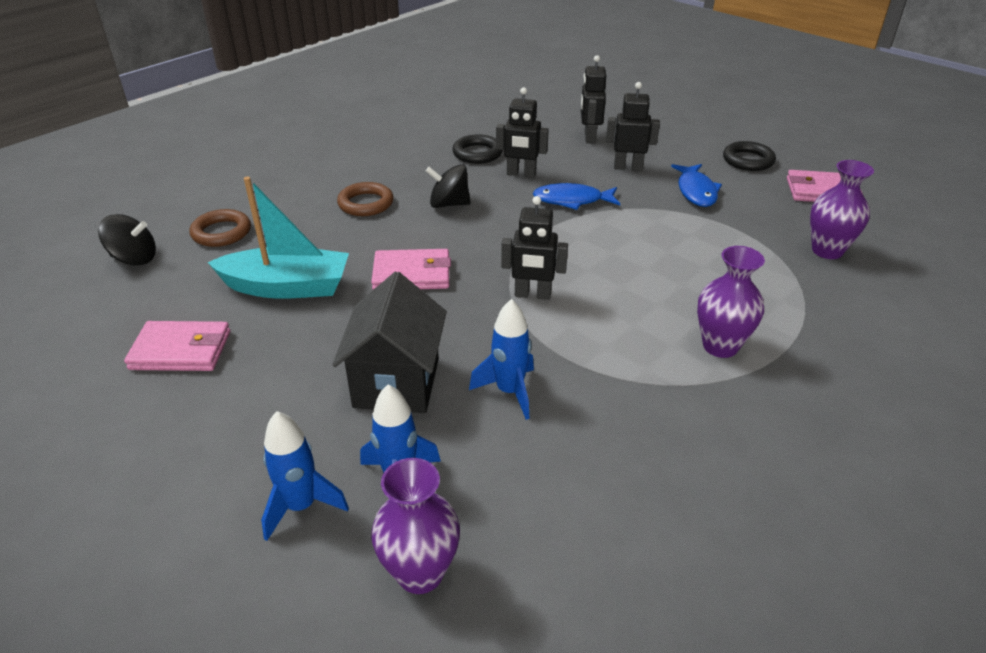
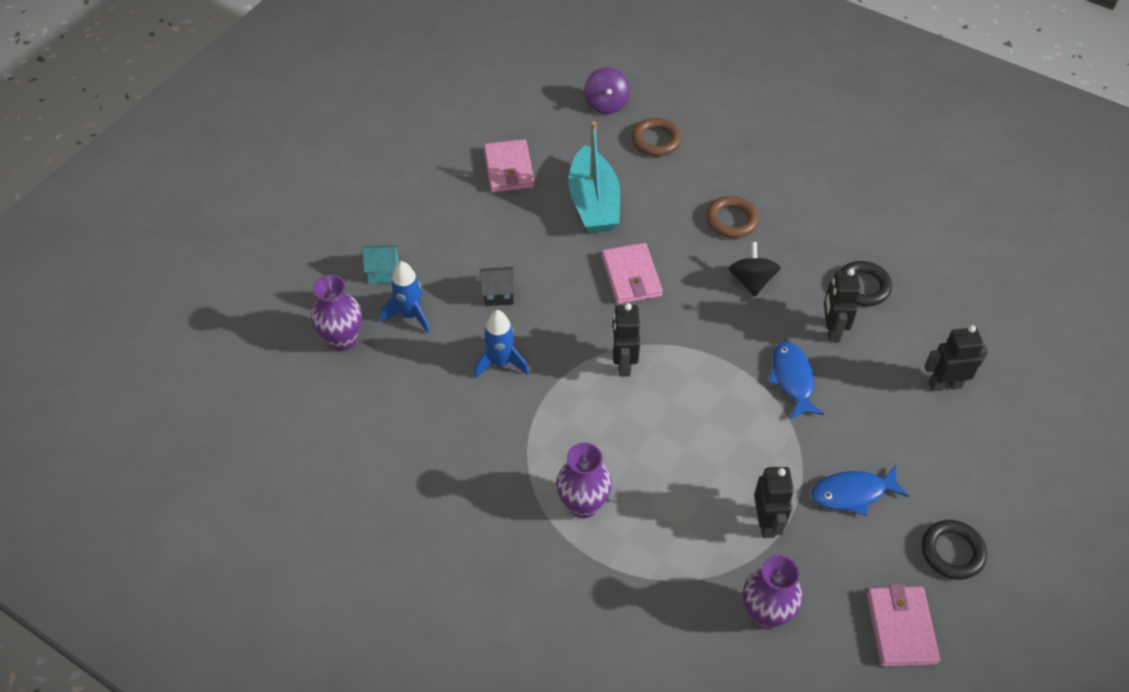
camera: 80 degrees right, 15 degrees up
(134, 258) = (606, 104): black spinning top -> purple spinning top
(301, 506) = (384, 272): blue rocket -> turquoise house
(397, 382) = (498, 295): black house -> black house, size x0.50
(628, 167) = (884, 426): black robot -> black robot (766, 522)

